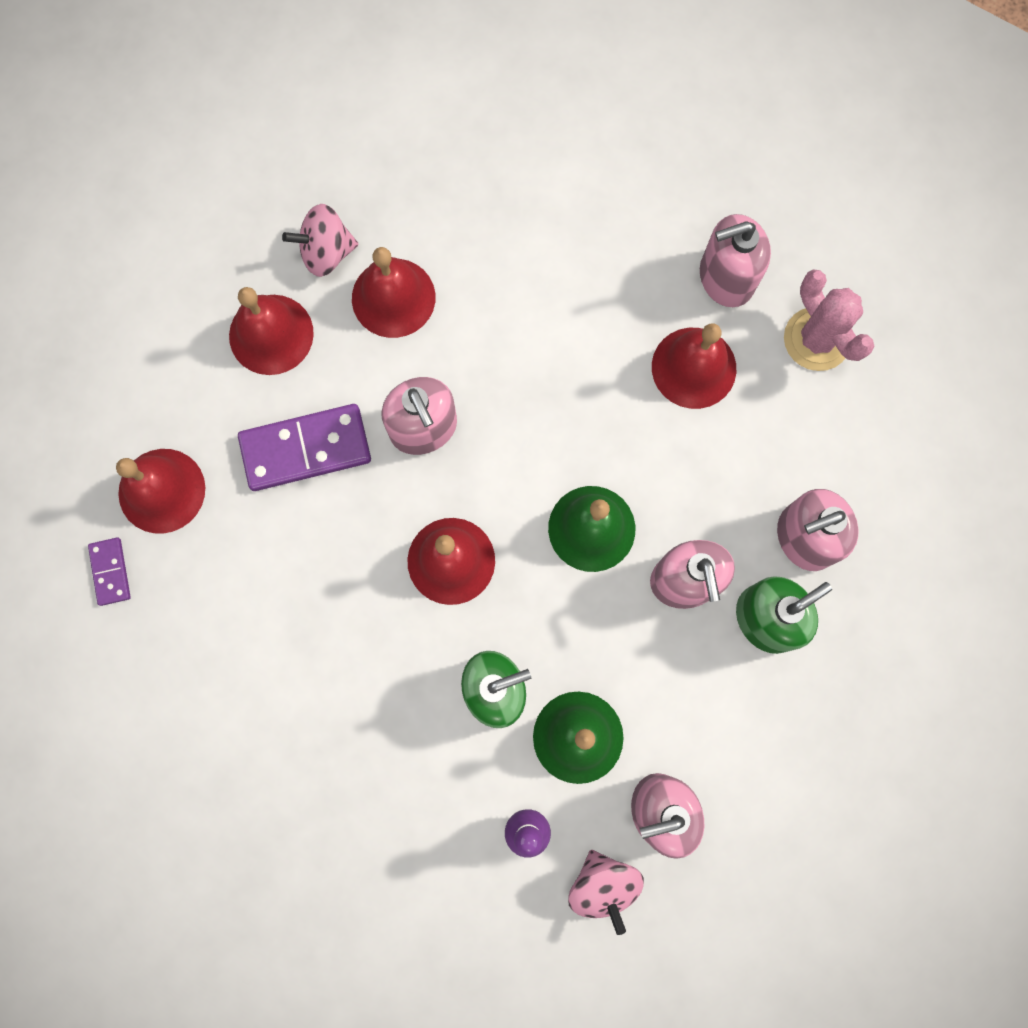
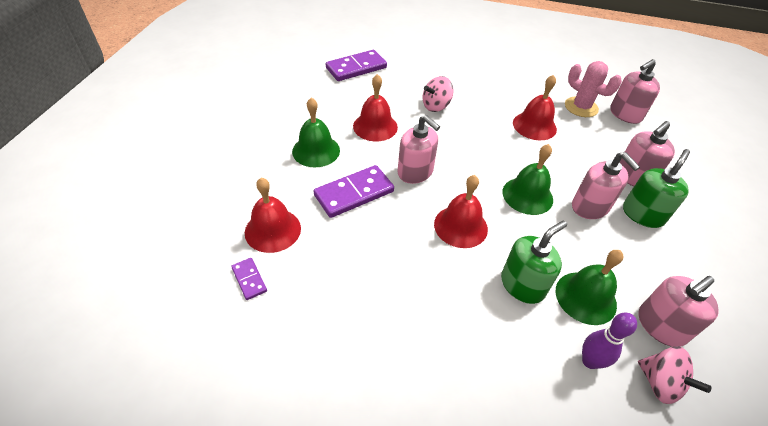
camera: 20 degrees left, 30 degrees down
(271, 334) = (316, 150): red bell -> green bell
(326, 252) = (333, 116): pink spinning top -> pink spinning top (436, 106)
(412, 116) = (356, 68): none -> purple domino
(726, 277) = (527, 95): pink soap dispenser -> pink soap dispenser (625, 114)

